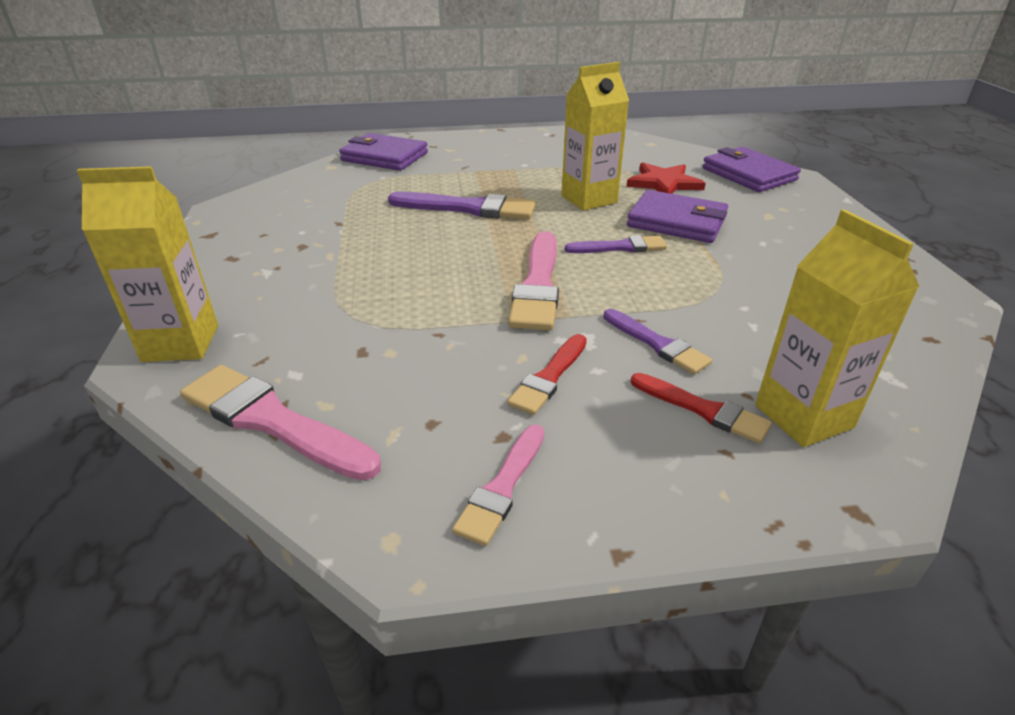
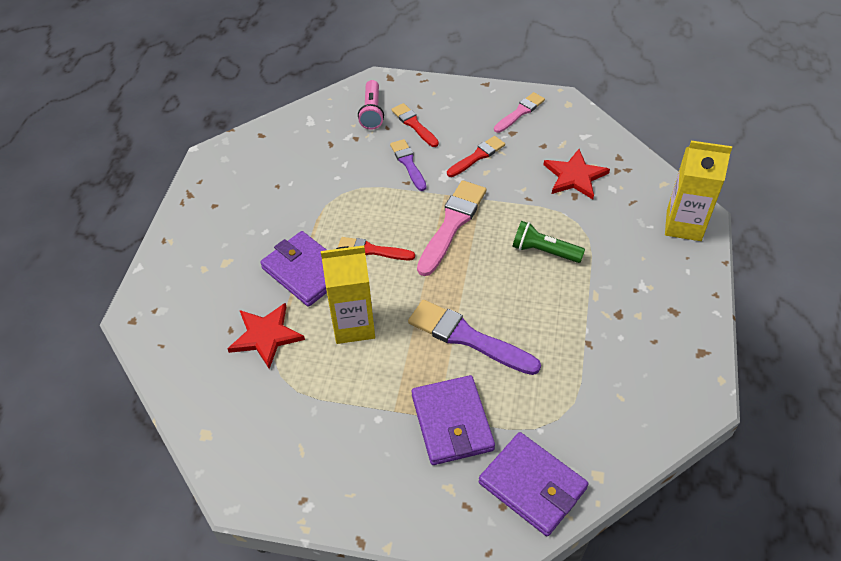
camera: 160 degrees left, 15 degrees up
(272, 421) = (620, 162): pink brush -> none
(363, 379) = (575, 176): none -> red star
(401, 280) = (544, 251): none -> green flashlight
(620, 247) = (372, 250): purple brush -> red brush
(748, 174) = (173, 331): purple wallet -> purple wallet (452, 422)
(803, 416) = (372, 112): yellow carton -> pink flashlight

